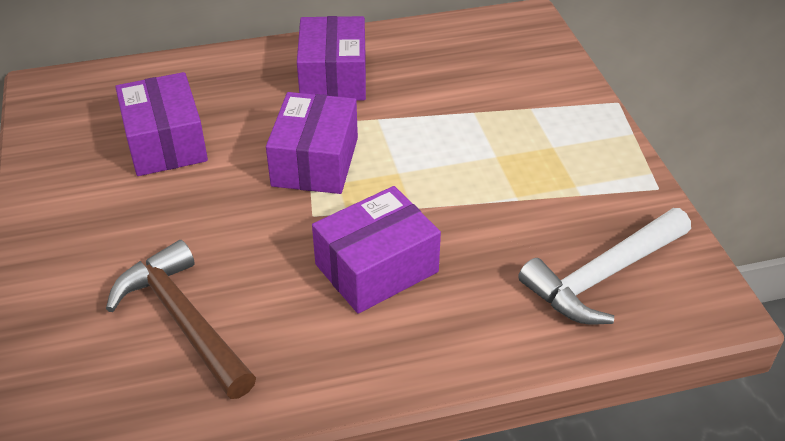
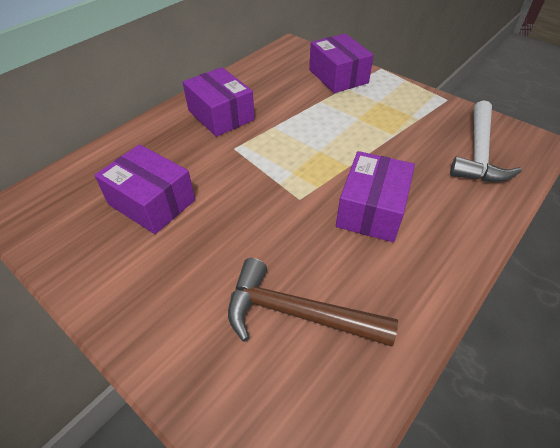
camera: 35 degrees left, 5 degrees up
(315, 162) = (265, 167): purple box -> purple box (338, 76)

